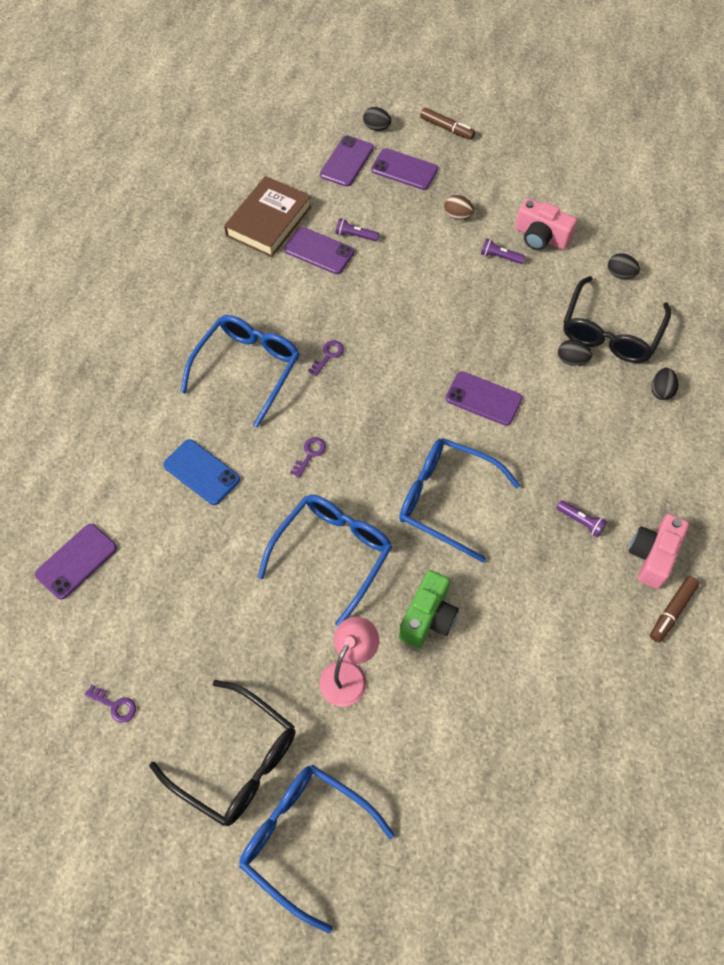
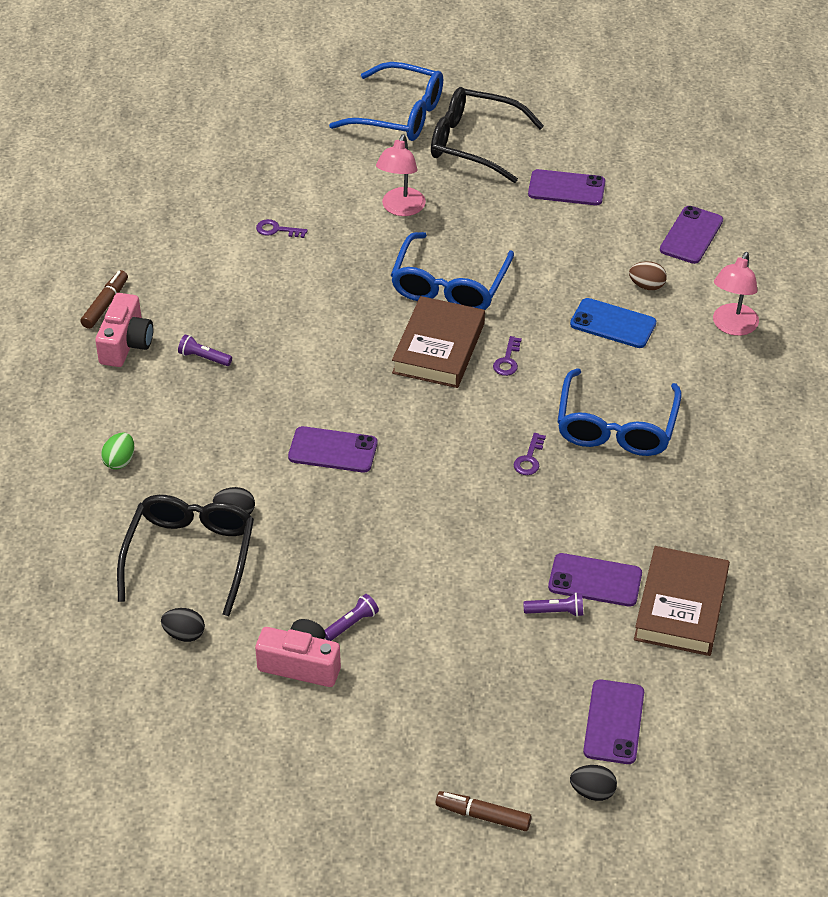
camera: 165 degrees right, 15 degrees down
(100, 444) = (732, 326): none -> pink lamp
(114, 705) = (594, 155): purple key -> purple key (277, 230)
(365, 482) = (439, 348): none -> brown book
(404, 169) = (524, 727): purple phone -> purple phone (566, 188)
(428, 617) = (341, 258): green camera -> none
(447, 500) = (348, 349): blue glasses -> none
(457, 216) = (425, 671): brown egg -> brown egg (647, 286)
(500, 257) = (351, 624): purple flashlight -> purple flashlight turned 45 degrees counterclockwise
(661, 391) = (123, 500): black egg -> none
(663, 428) = (120, 461): none -> green egg

